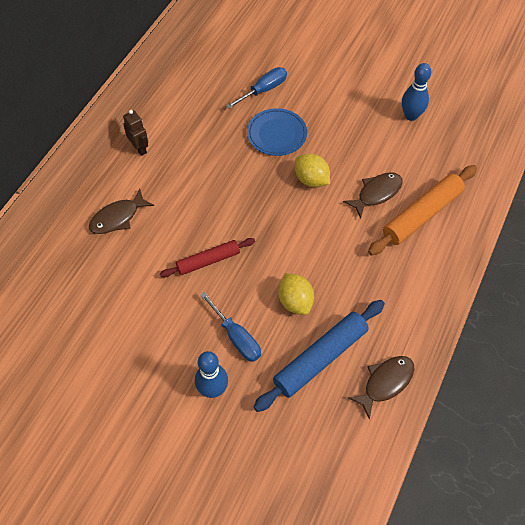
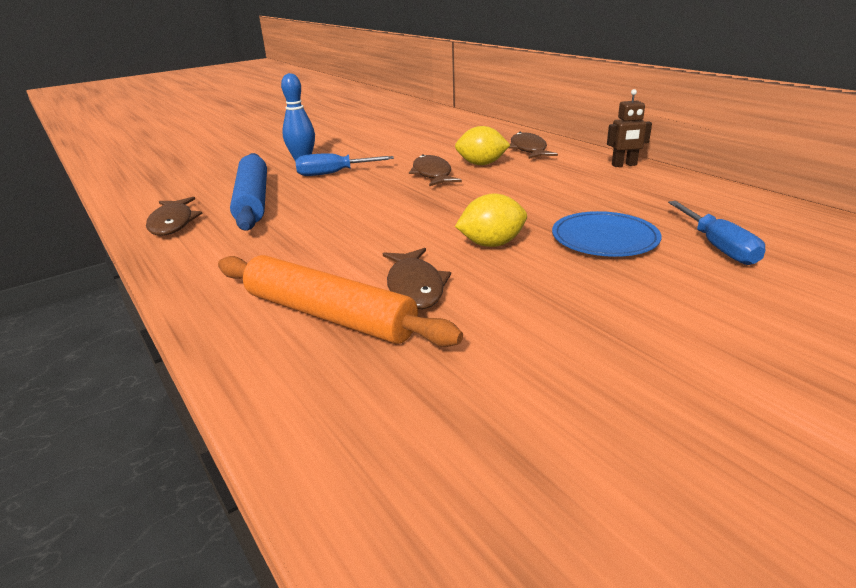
camera: 120 degrees right, 30 degrees down
(208, 261) = (432, 174): red rolling pin -> brown fish
(295, 301) = (329, 201): yellow lemon -> yellow lemon (481, 164)
(411, 116) = (578, 389): blue bowling pin -> none
(422, 215) = (328, 315): orange rolling pin -> orange rolling pin turned 45 degrees counterclockwise

